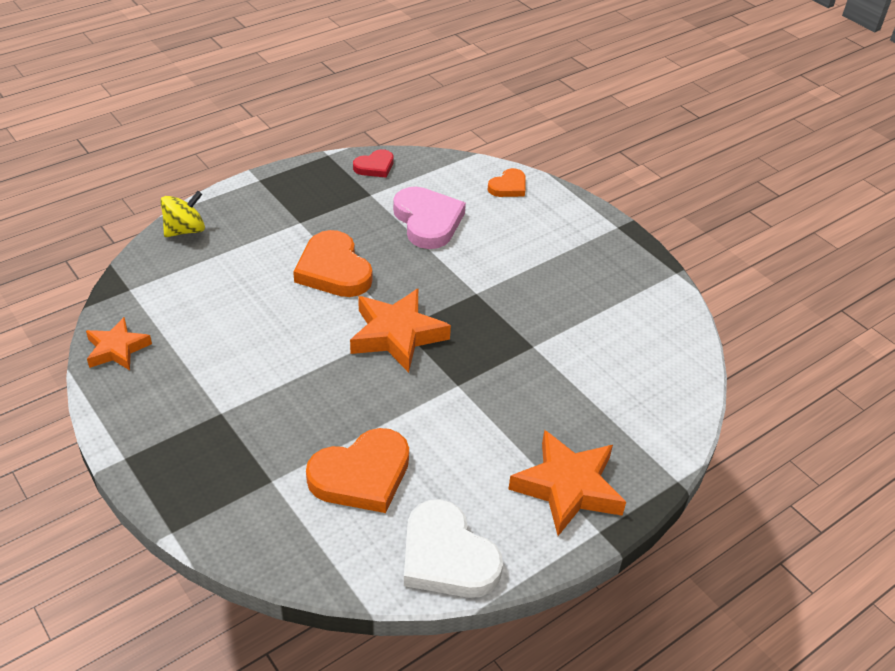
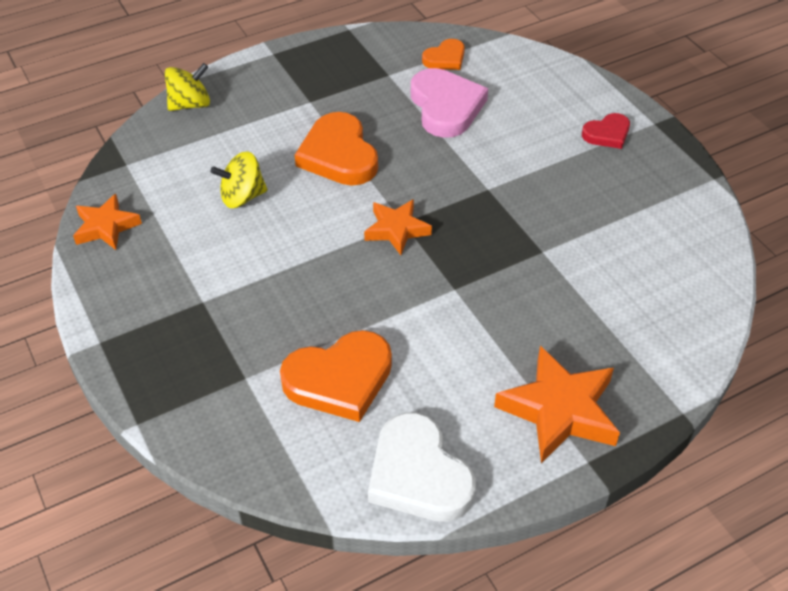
camera: 10 degrees right, 5 degrees up
(247, 313) = (242, 197): none -> yellow spinning top
(375, 166) = (397, 44): red heart -> red heart (607, 134)
(397, 335) = (396, 230): orange star -> orange star, size x0.62
(508, 186) = (539, 72): orange heart -> orange heart (445, 58)

